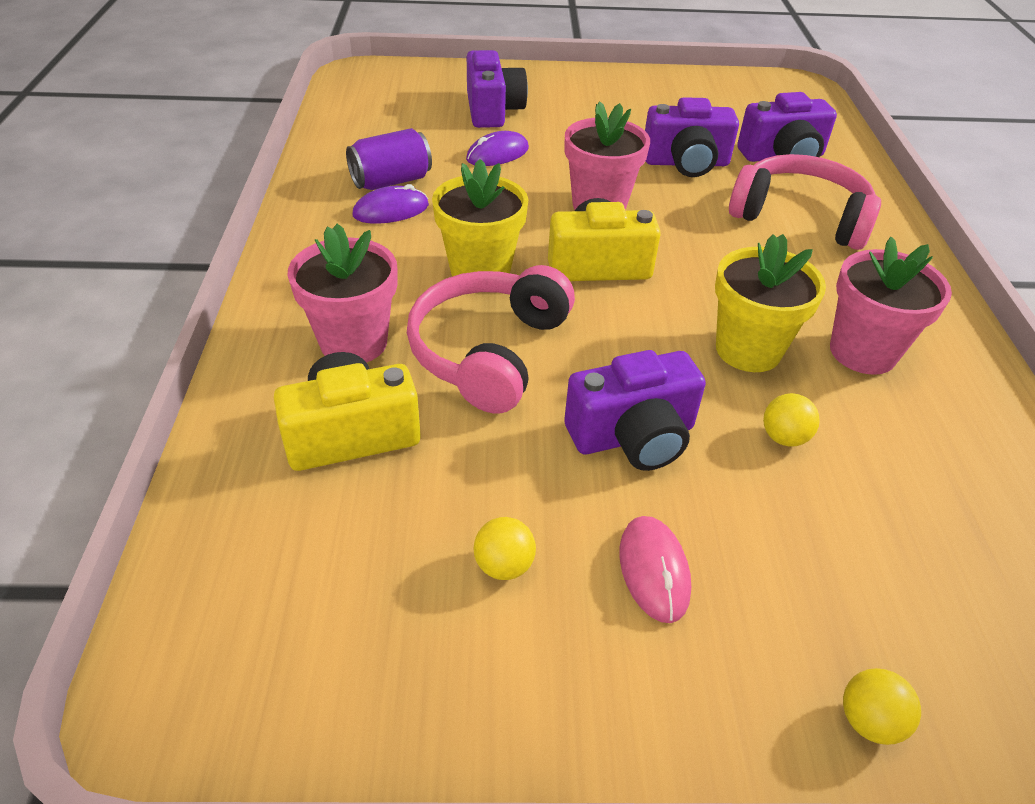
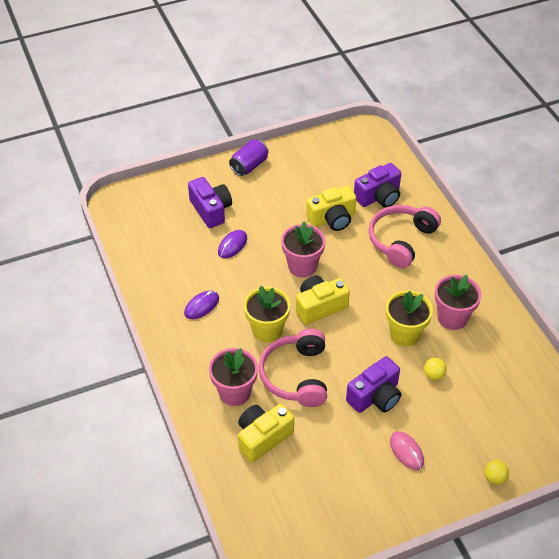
camera: 20 degrees left, 5 degrees up
(391, 181) = (189, 285): purple can -> purple can (249, 166)
(504, 565) = (353, 470): yellow ball -> none
(686, 163) = (332, 219): purple camera -> yellow camera
(800, 217) = (401, 240): pink headphones -> pink headphones turned 60 degrees counterclockwise

